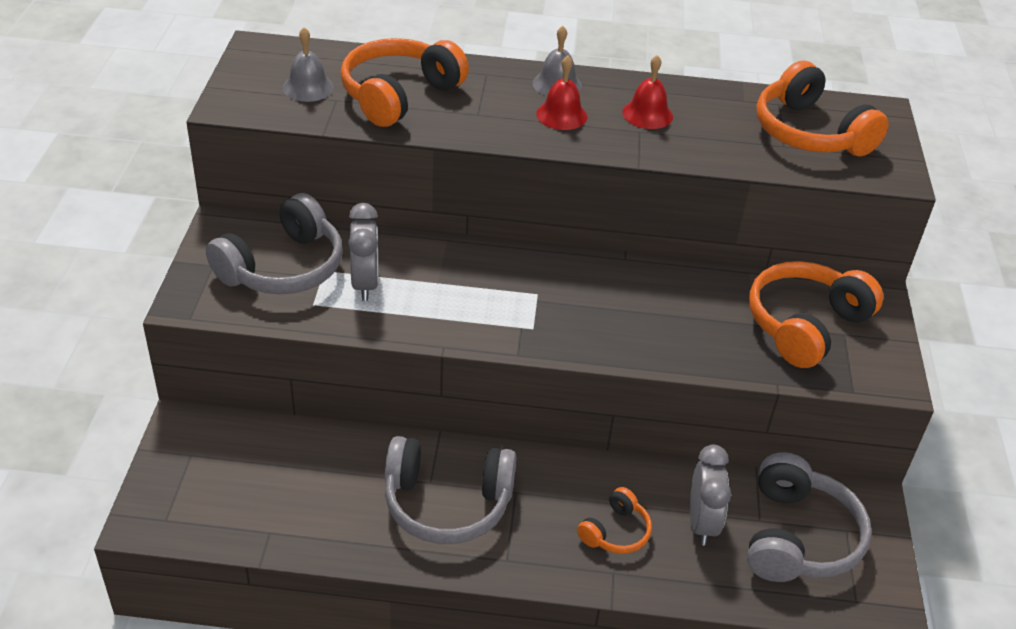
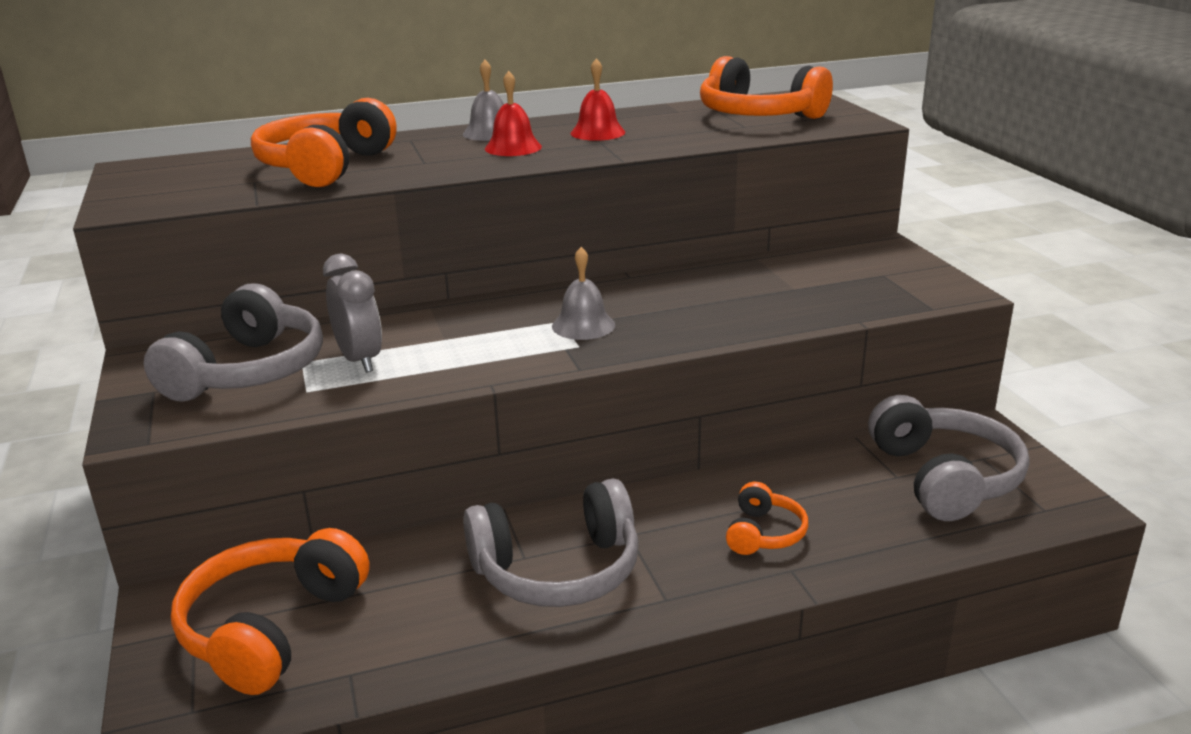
camera: 20 degrees left, 15 degrees down
(308, 87) = (213, 180): grey bell -> grey bell (583, 325)
(701, 523) = (844, 497): grey clock -> none
(805, 325) = (843, 278): orange headphones -> orange headphones (272, 628)

